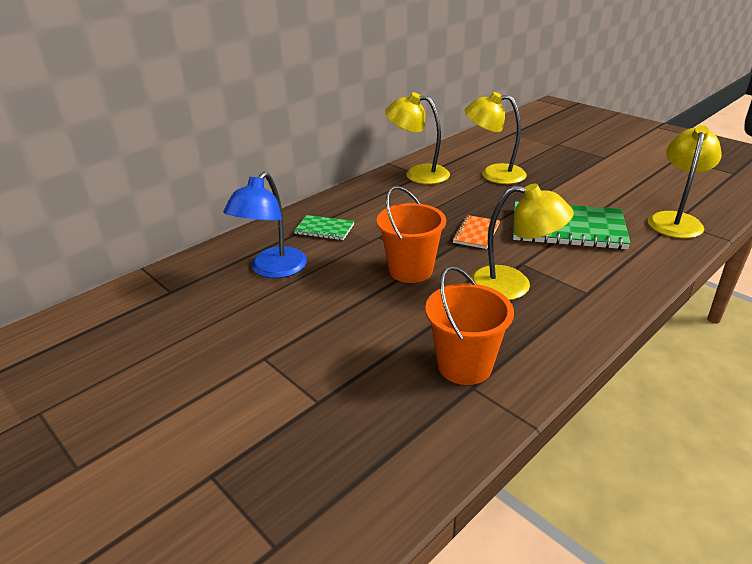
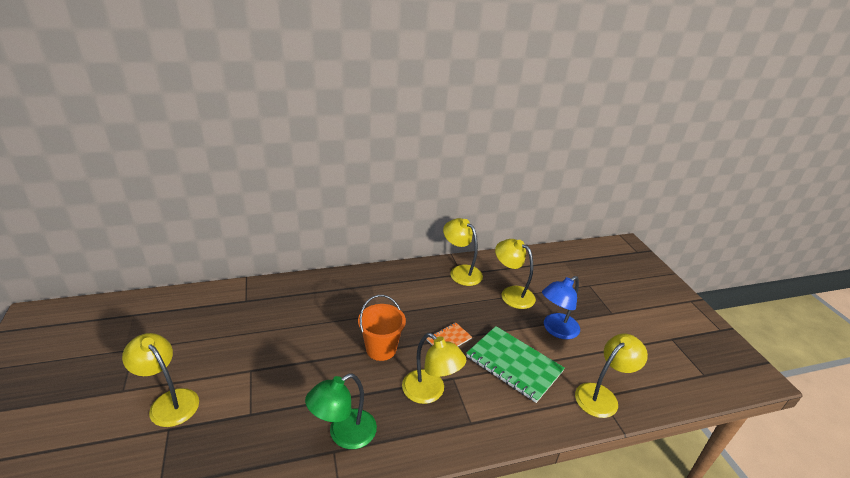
camera: 25 degrees right, 0 degrees up
(175, 444) = (169, 401): none -> yellow lamp
(272, 270) = (307, 310): blue lamp -> blue lamp (556, 330)
(324, 229) = (362, 293): green notebook -> none
(464, 365) = (344, 434): orange bucket -> green lamp

